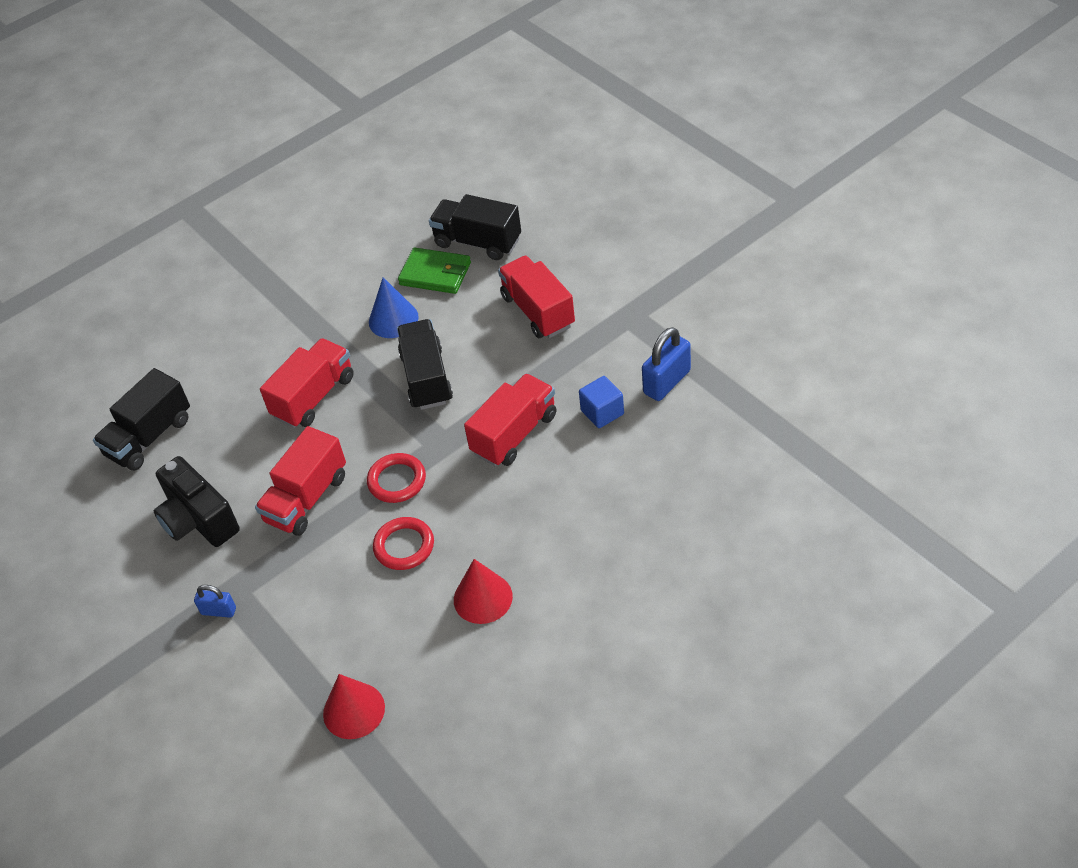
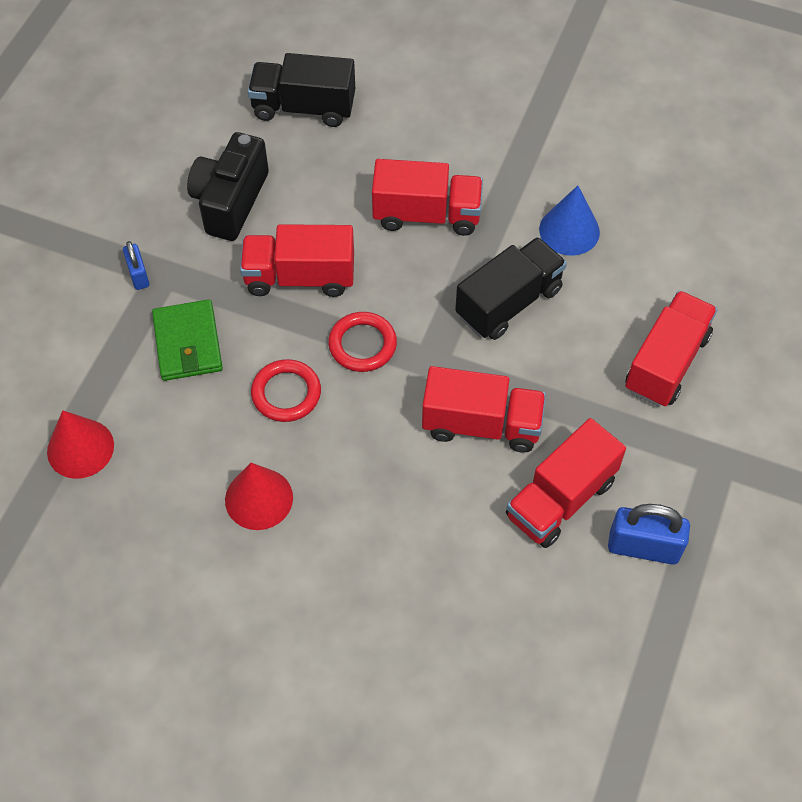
camera: 55 degrees right, 10 degrees up
(435, 274) = (657, 236): green wallet -> green wallet (188, 343)
(477, 242) = (729, 253): black truck -> none
(602, 412) = (560, 499): blue cube -> red truck

